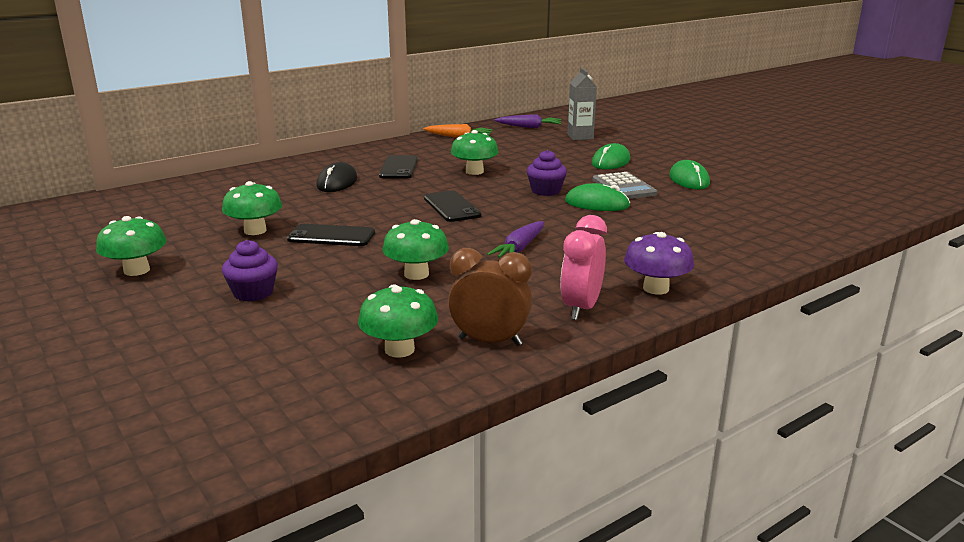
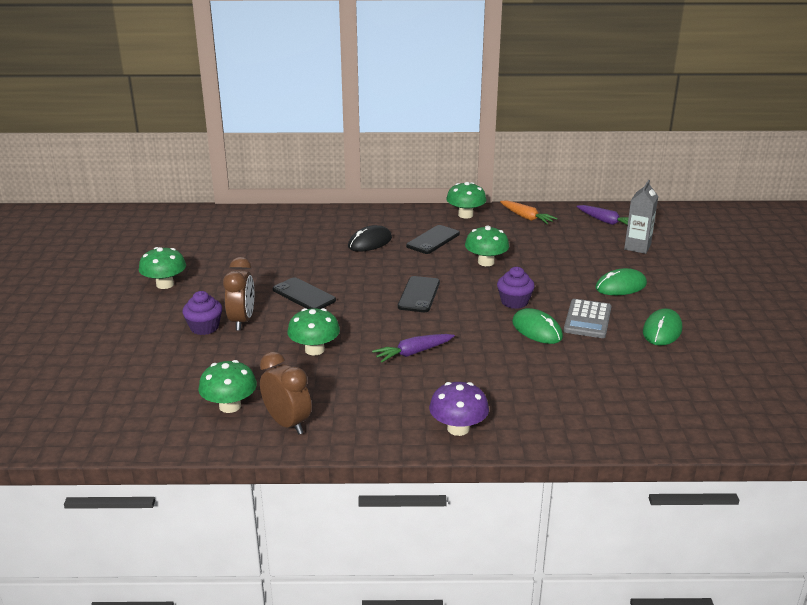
camera: 35 degrees right, 5 degrees up
(255, 231) = (264, 273): green mushroom -> green mushroom (465, 215)
(292, 275) = (242, 321): none -> brown clock
(581, 308) = (380, 422): pink clock -> none

